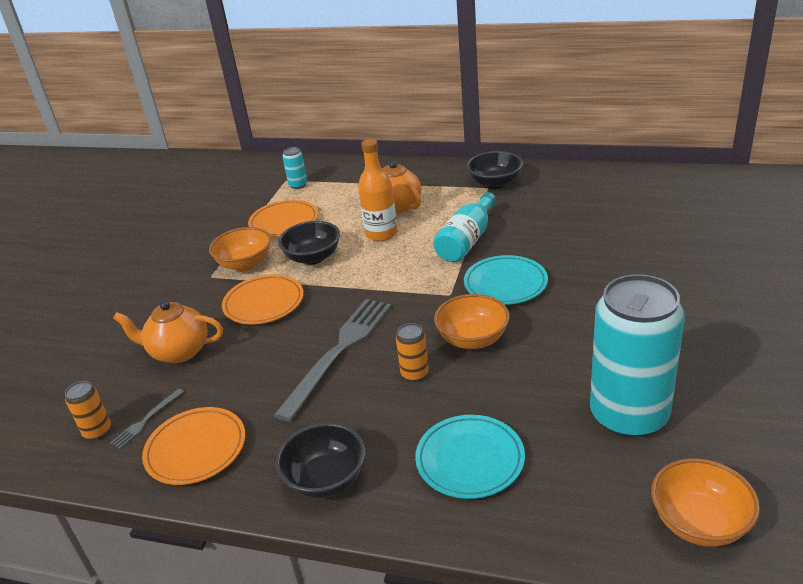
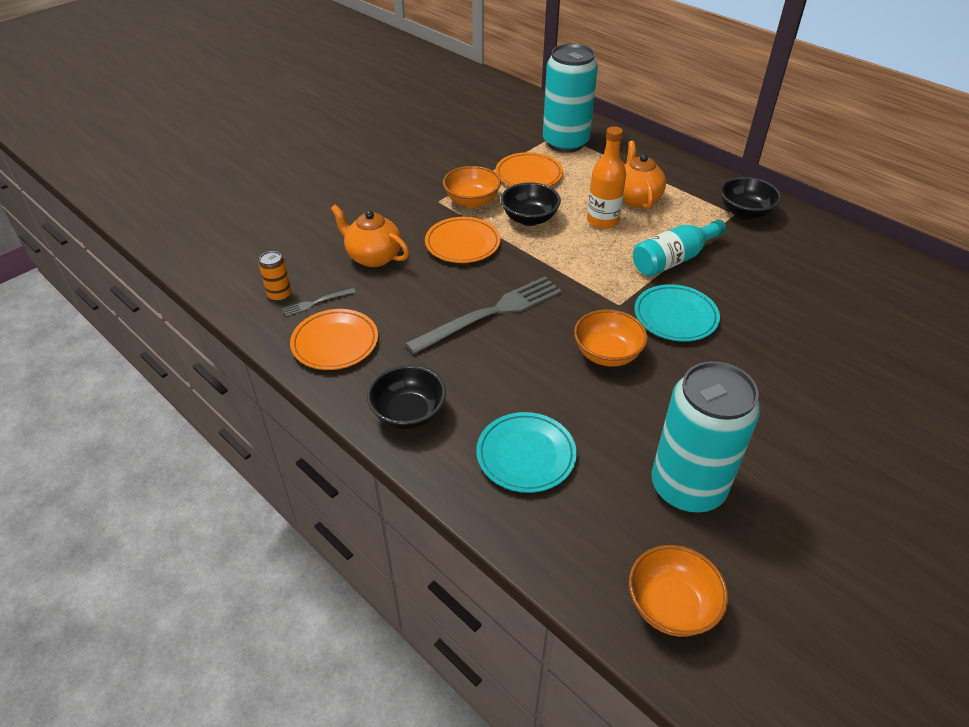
camera: 25 degrees right, 10 degrees up
(298, 185) = (565, 143): turquoise can -> turquoise can, size x2.45
(414, 373) = (537, 361): orange can -> none

